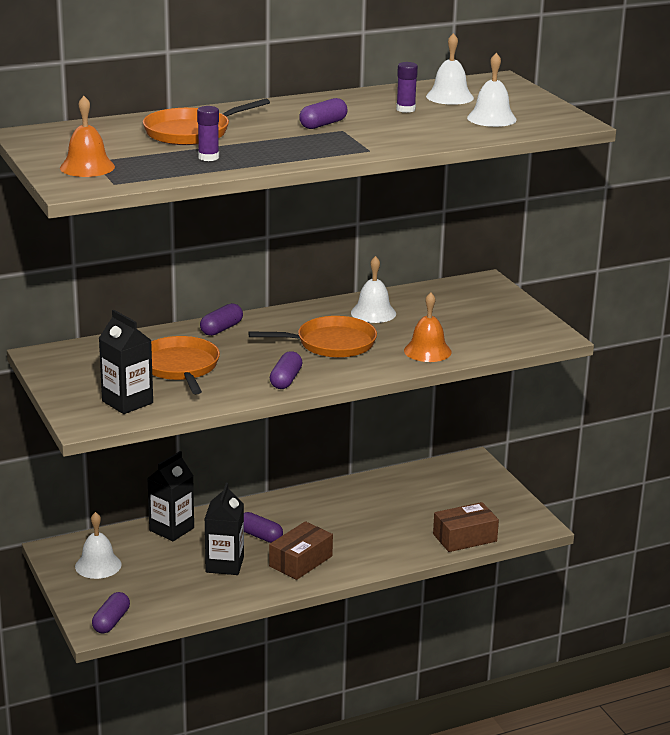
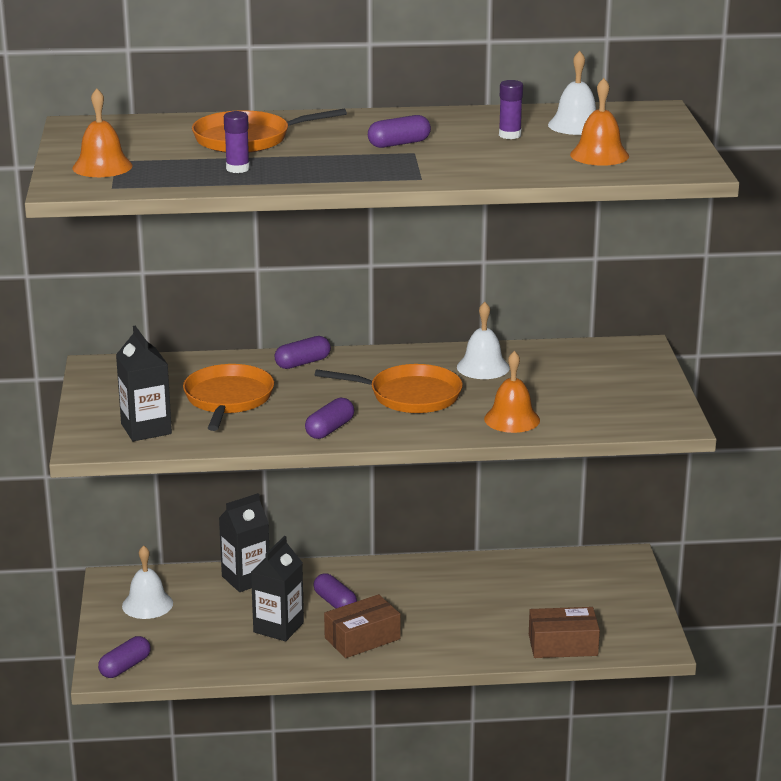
camera: 20 degrees right, 0 degrees up
(491, 118) = (599, 155): white bell -> orange bell

